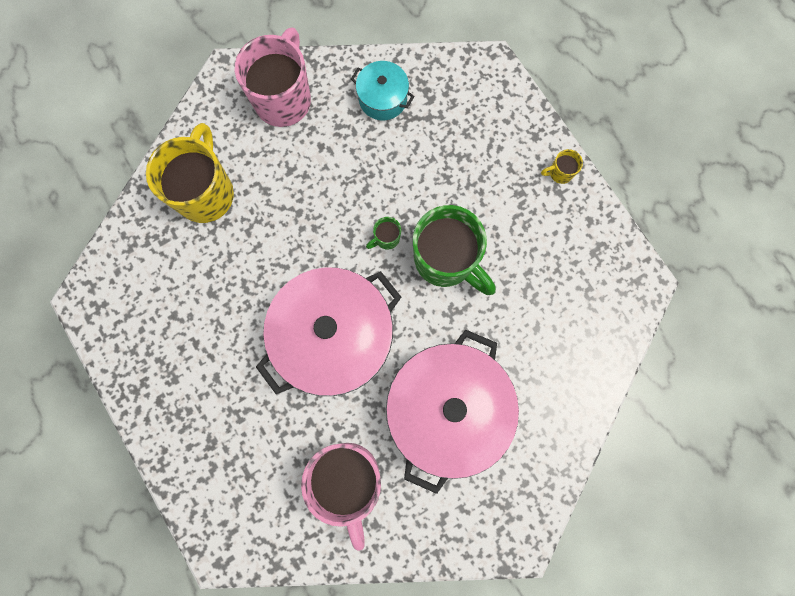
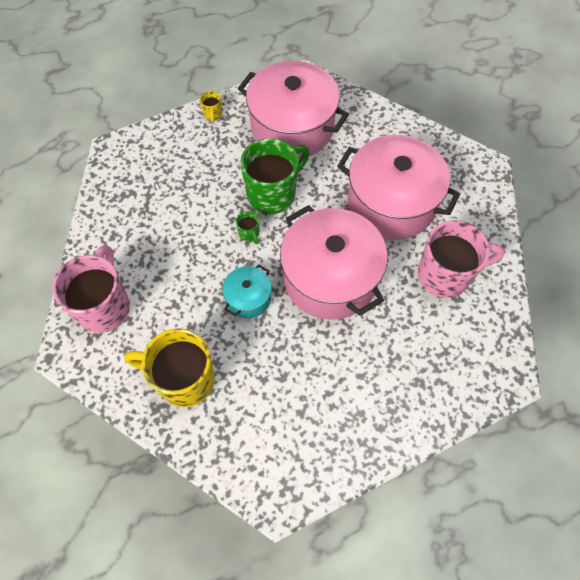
camera: 85 degrees left, 15 degrees down
(284, 99) = (104, 306): pink mug -> pink mug turned 75 degrees clockwise
(383, 98) = (123, 227): turquoise pot -> turquoise pot (248, 298)
(552, 275) = (292, 127): none -> pink pot

